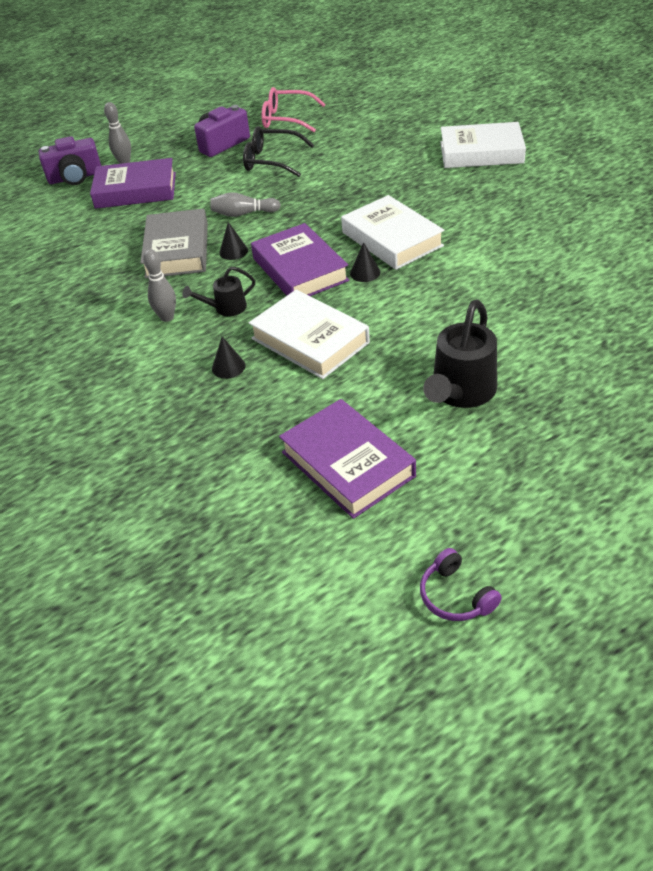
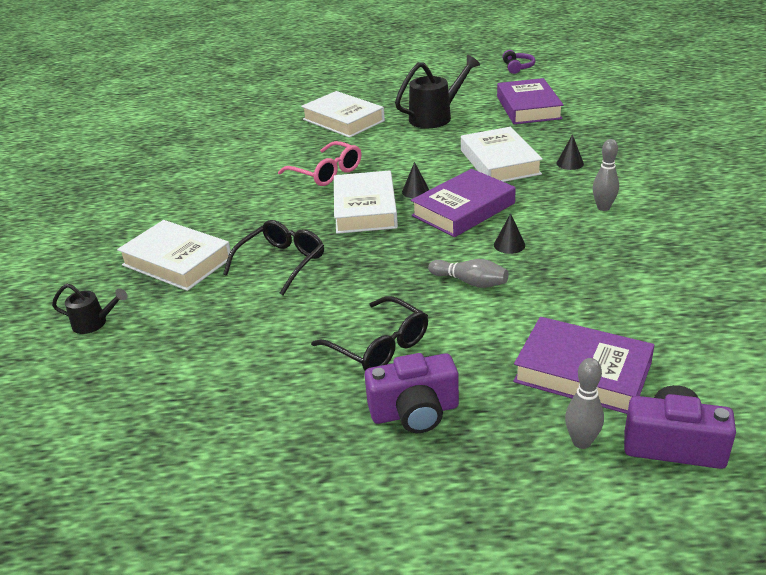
camera: 150 degrees left, 10 degrees down
(177, 250) = (565, 265): grey book -> none
(226, 308) = (548, 199): black watering can -> black watering can (94, 323)
(286, 119) = (287, 422): pink glasses -> pink glasses (327, 173)
(300, 269) = (463, 209): purple book -> purple book turned 45 degrees clockwise
(401, 178) = (281, 262): none -> black glasses
(575, 342) = (343, 120): none -> white book

